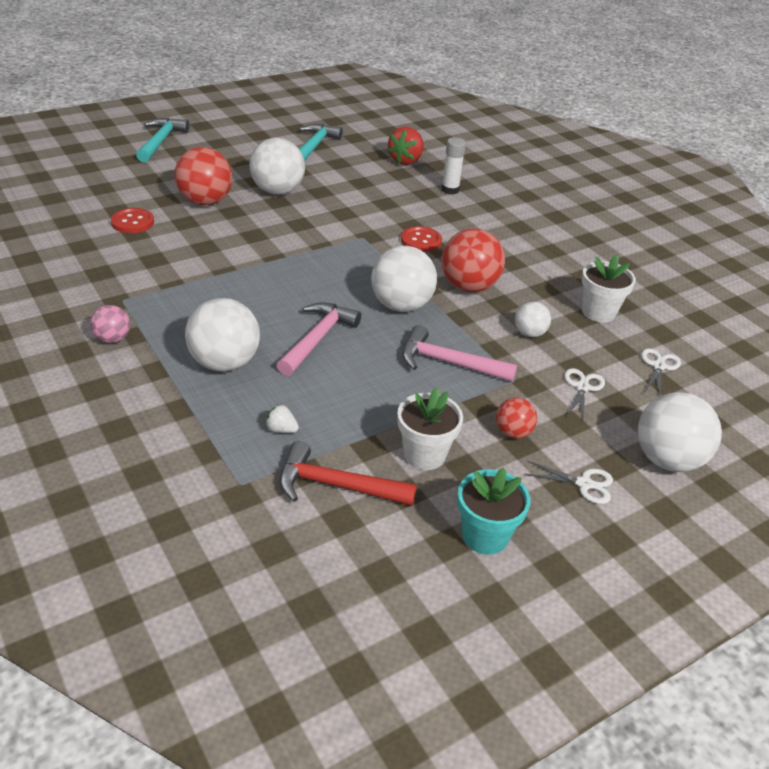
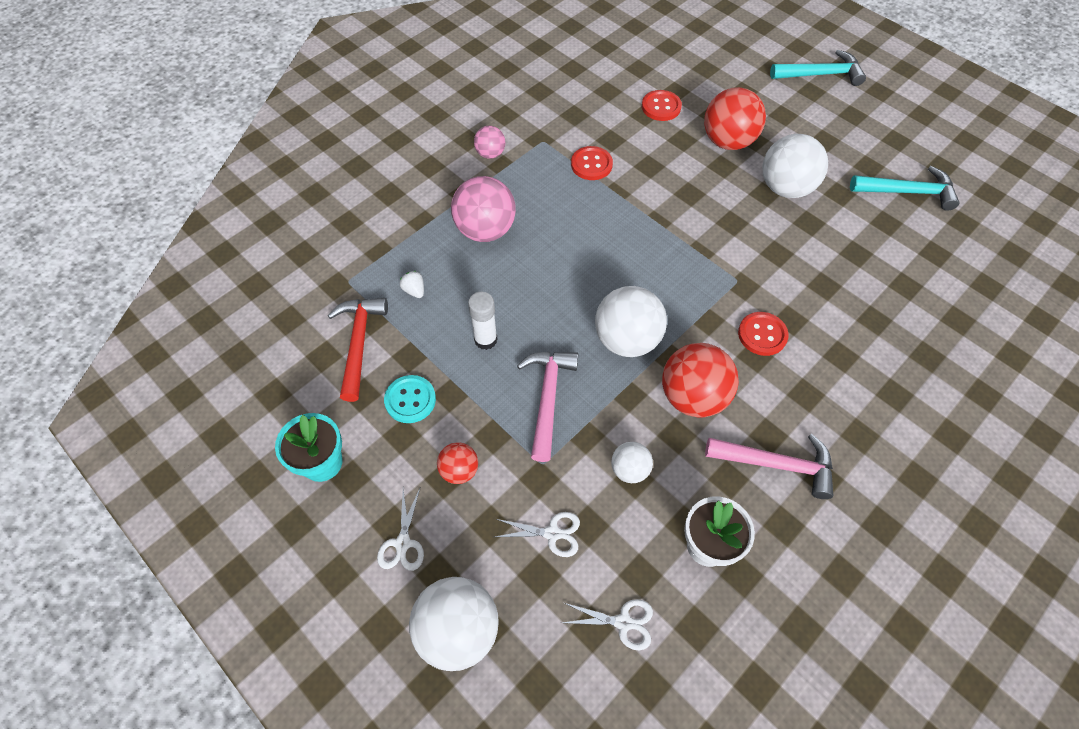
camera: 80 degrees right, 20 degrees up
(179, 278) = (591, 164): none -> red button
(224, 363) = (485, 230): white ball -> pink ball
(281, 429) = (414, 290): white strawberry -> white strawberry turned 45 degrees counterclockwise
(317, 339) = (543, 285): pink hammer -> pink hammer (776, 464)
(406, 161) = (943, 285): red strawberry -> none
(424, 454) = (410, 400): white flower pot -> turquoise button
(450, 190) = (902, 344): white glue stick -> white glue stick (485, 339)

